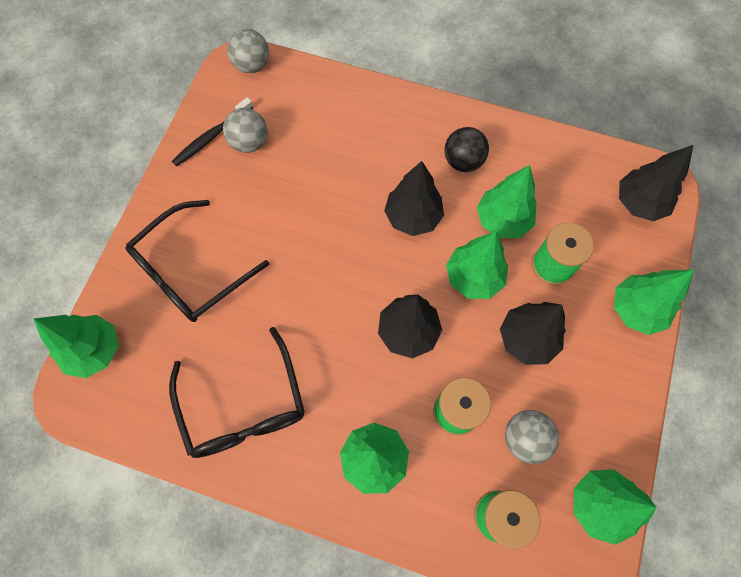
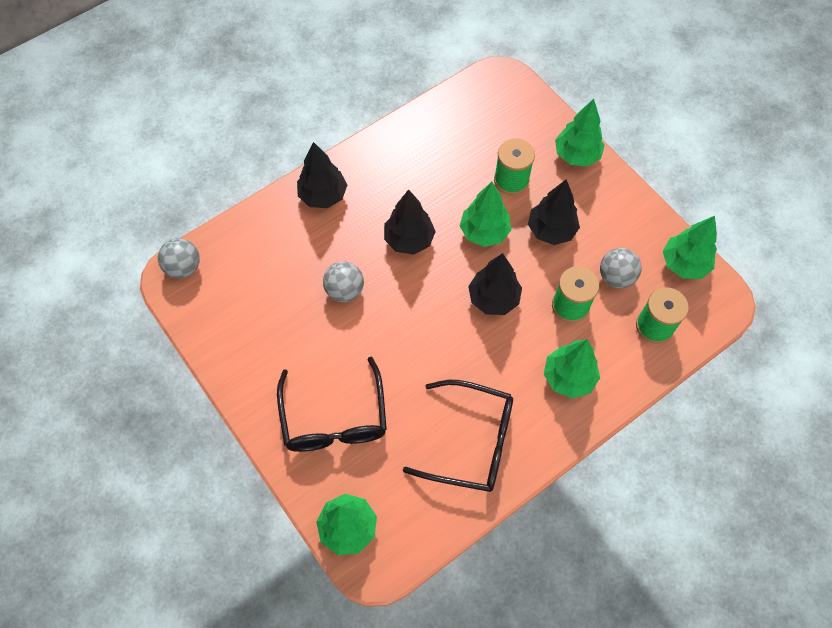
camera: 55 degrees left, 5 degrees down
(212, 136) = (225, 335): black toothbrush -> none
(249, 142) = (254, 311): grey ball -> grey ball (345, 290)
(463, 161) = (391, 180): black ball -> none
(502, 220) = (456, 186): green tree -> none
(639, 203) = (506, 100): black tree -> black tree (323, 196)

